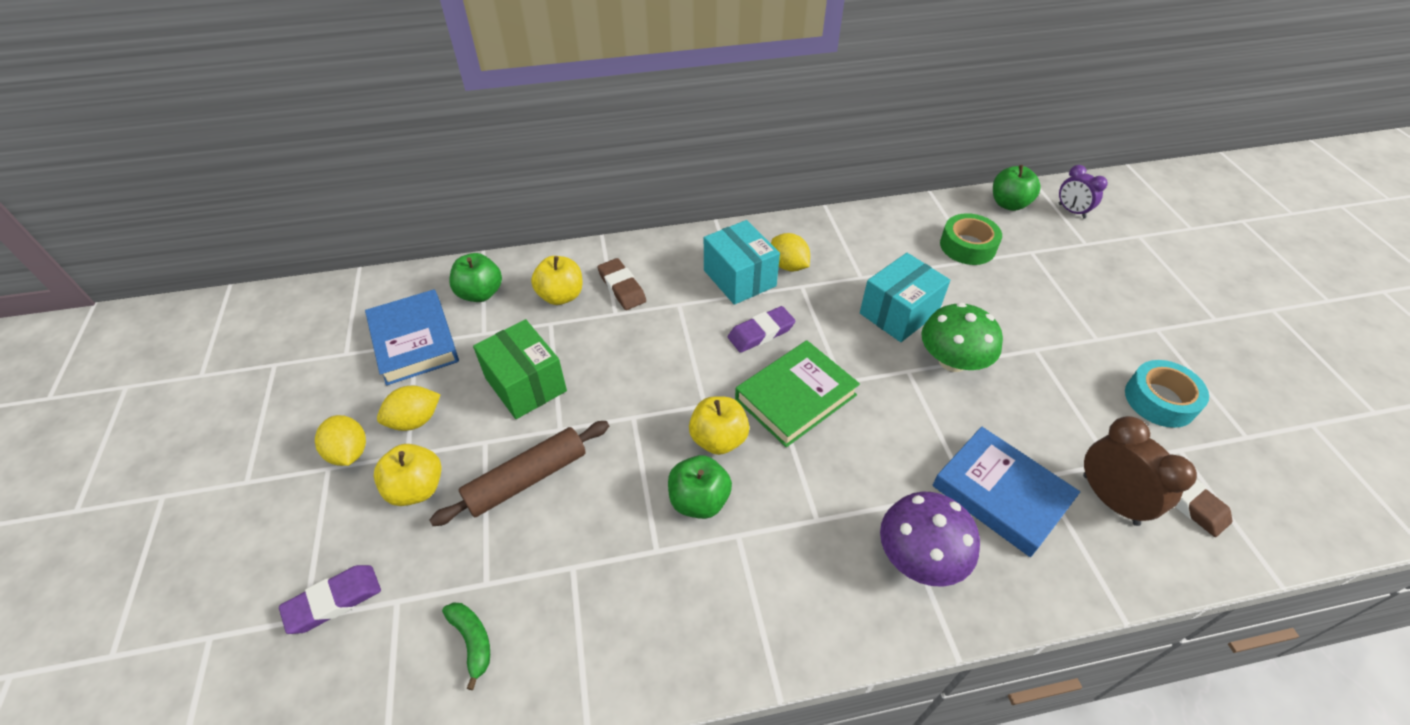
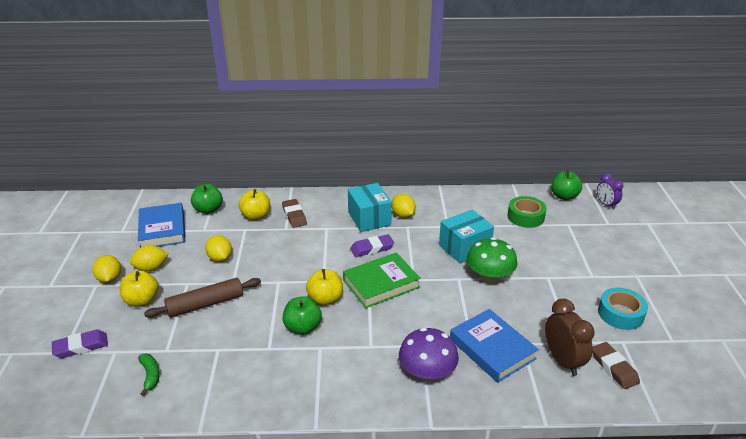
camera: 10 degrees right, 15 degrees down
(525, 384) = (220, 258): green box -> yellow lemon

